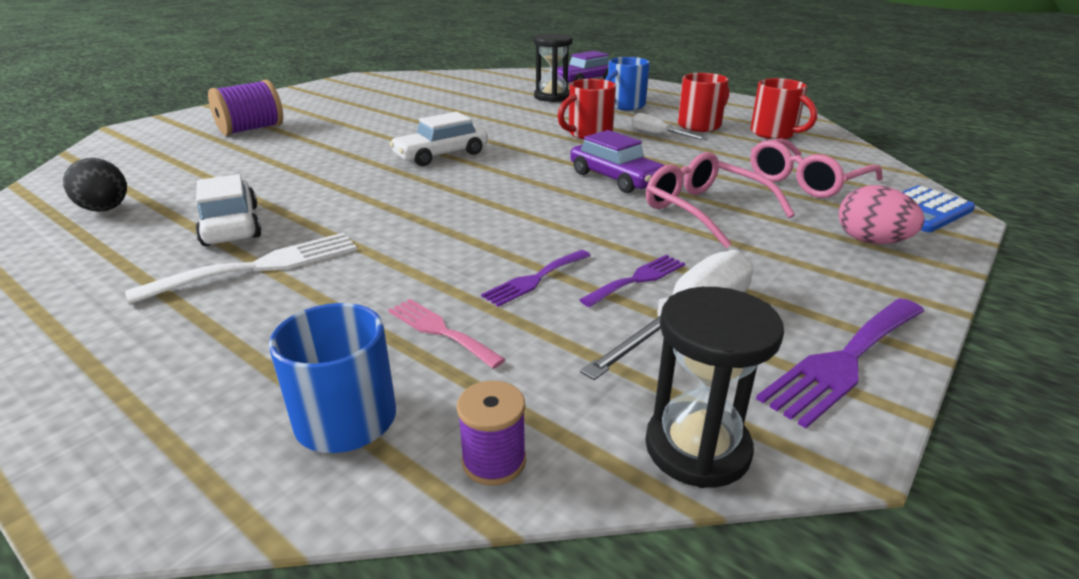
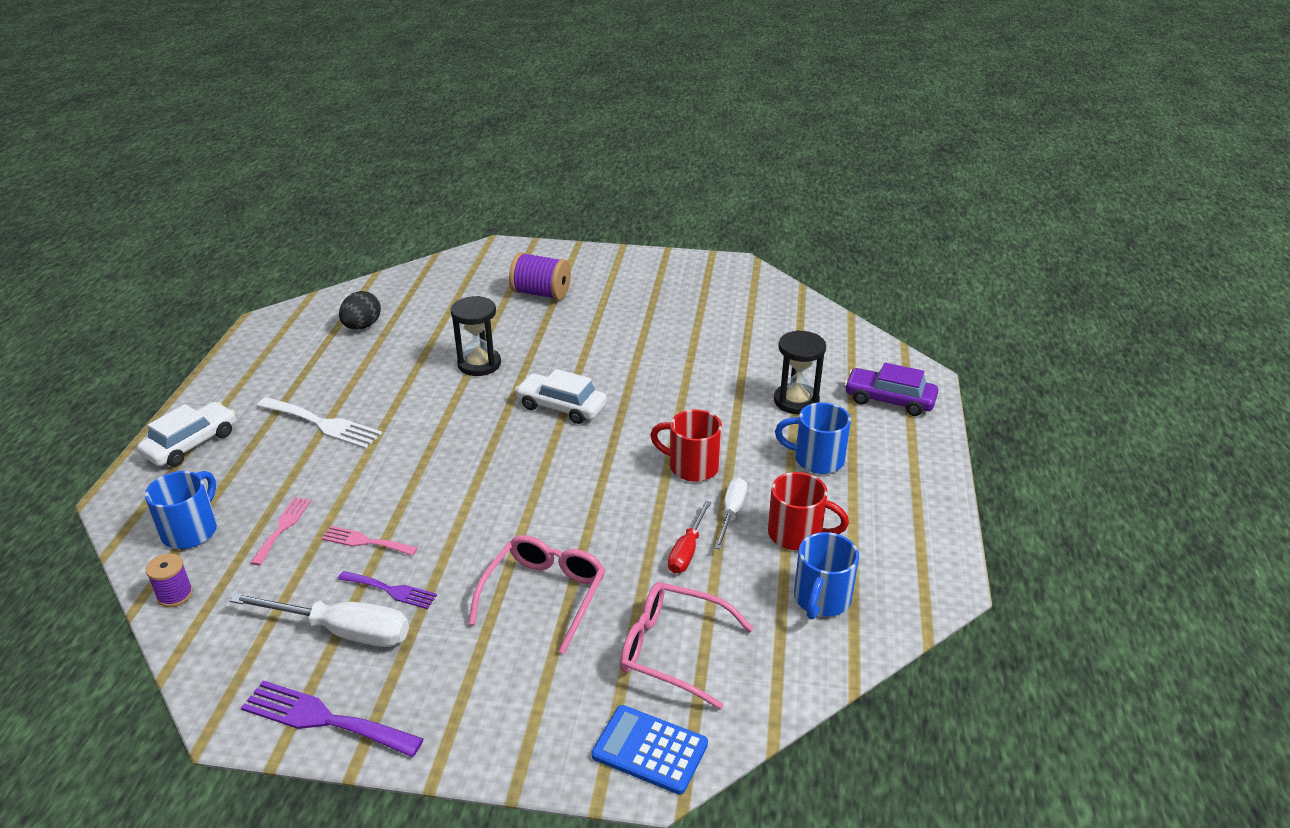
camera: 60 degrees right, 5 degrees up
(231, 225) = (369, 383): white car -> white car (191, 444)
(535, 279) = (365, 541): purple fork -> pink fork
(616, 178) = (582, 521): purple car -> none
(690, 154) = (687, 550): none -> red screwdriver
(697, 448) = (208, 667): black hourglass -> black hourglass (479, 364)
(774, 133) = (821, 599): red mug -> blue mug
(871, 241) = (542, 716): pink egg -> none

